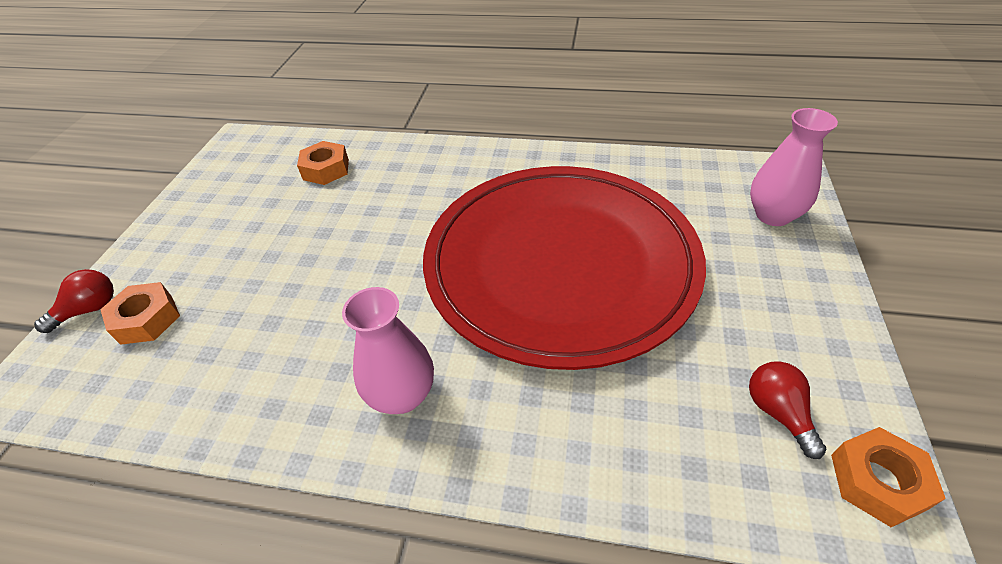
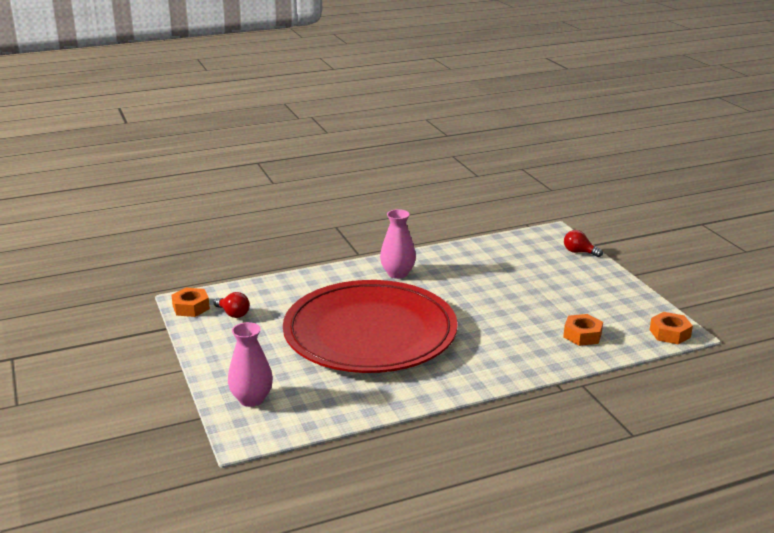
camera: 145 degrees right, 20 degrees down
(89, 310) = (579, 252): red light bulb -> red light bulb turned 105 degrees clockwise
(147, 319) = (546, 258): orange nut -> orange nut (670, 333)

